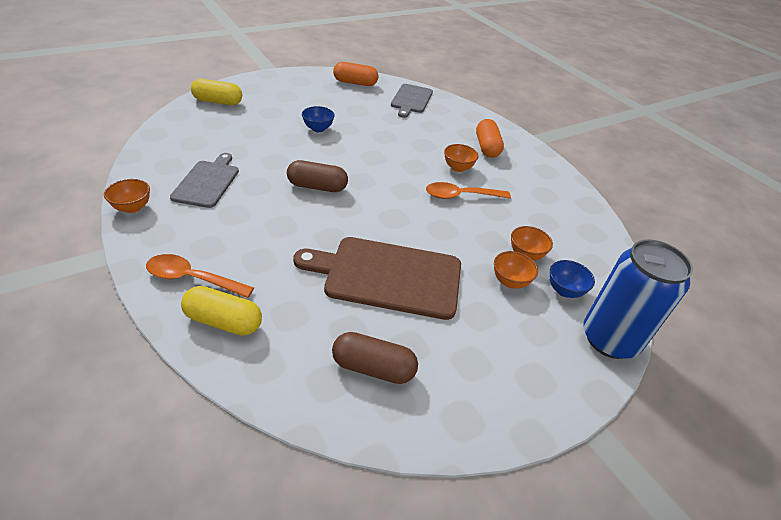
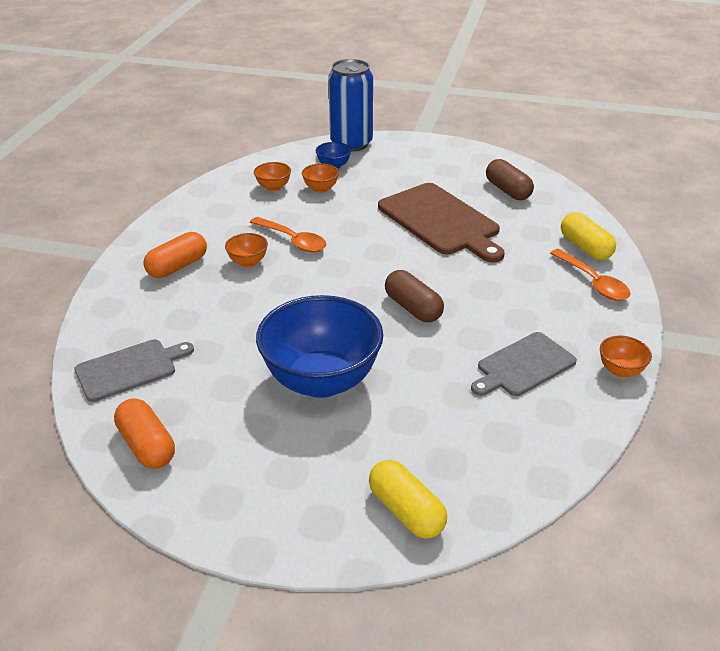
camera: 130 degrees left, 5 degrees down
(318, 129) = (321, 381): blue bowl -> blue bowl, size x2.41
(510, 281) = (360, 183): orange bowl -> orange bowl (273, 187)

